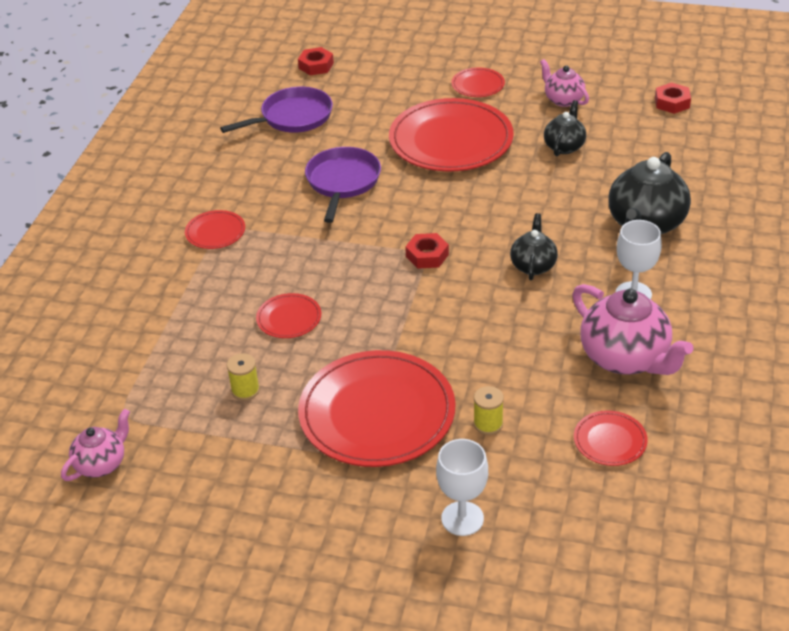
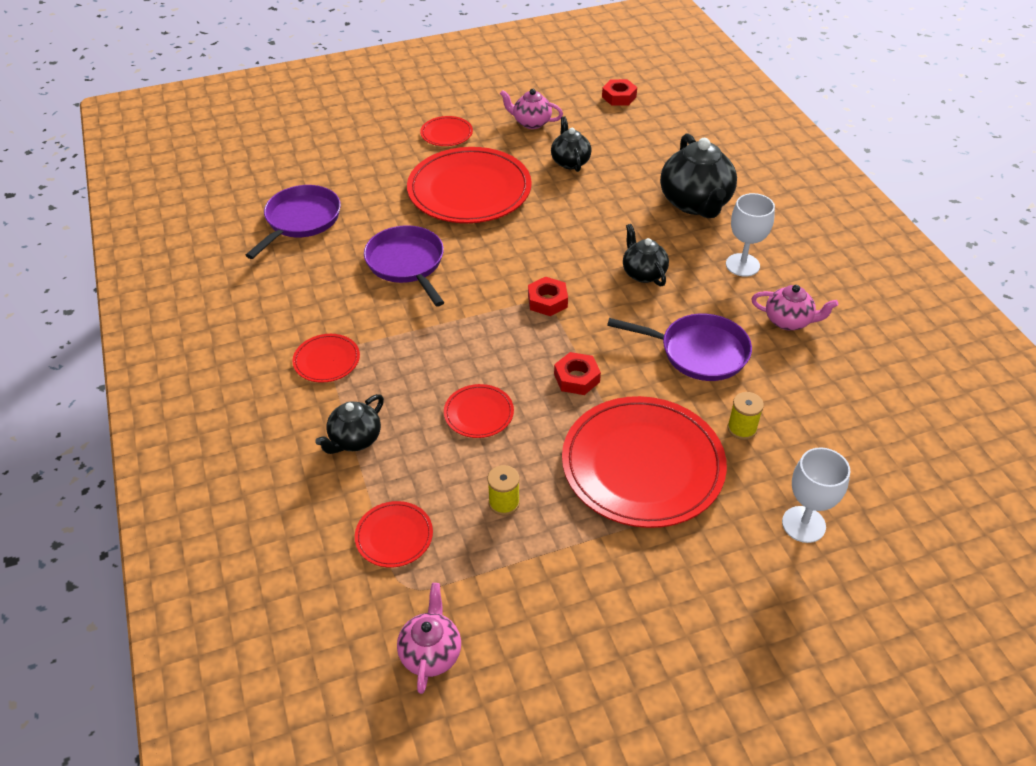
camera: 35 degrees left, 5 degrees up
(183, 297) = (355, 439): none -> black teapot
(316, 66) = (278, 164): red nut -> red nut (576, 378)
(514, 349) = (698, 352): none -> purple pan
(610, 440) = (845, 396): red plate -> red plate (394, 536)
(625, 358) = (788, 321): pink teapot -> pink teapot, size x0.57

